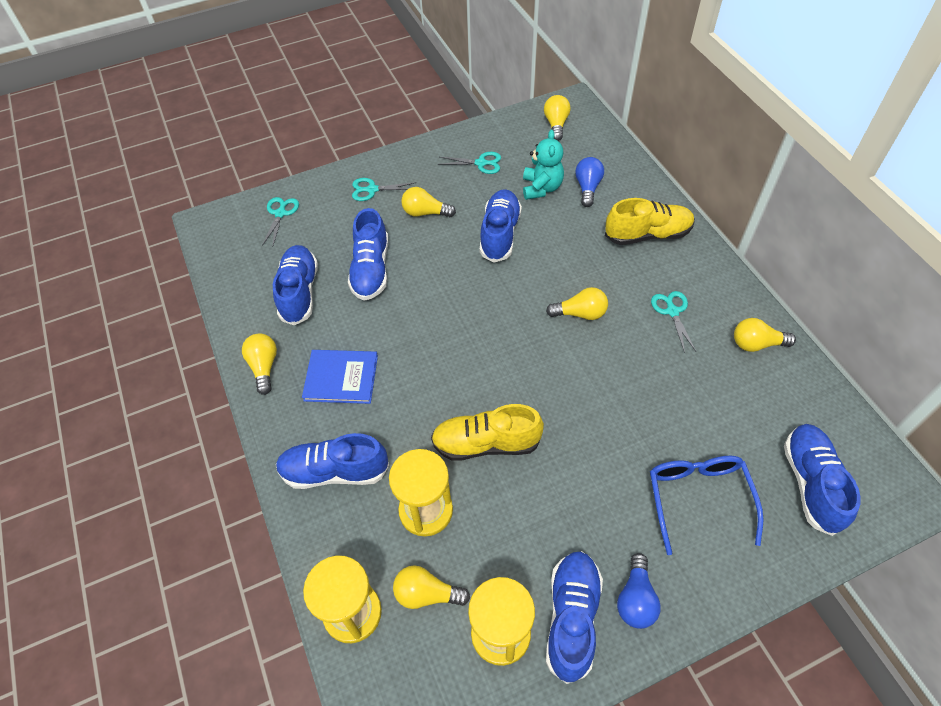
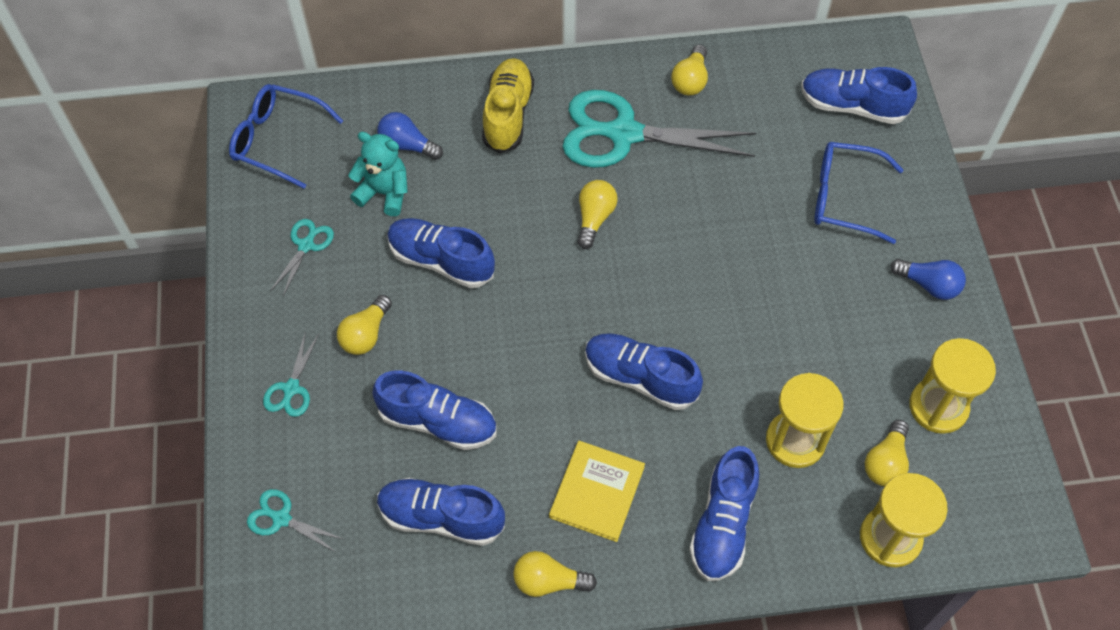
camera: 75 degrees left, 5 degrees up
(341, 378) = (597, 492): blue book -> yellow book
(486, 443) = (732, 361): yellow shoe -> none
(556, 124) = (277, 140): yellow light bulb -> blue glasses
(572, 618) = (935, 342): blue shoe -> blue shoe (640, 378)
(672, 311) = (624, 134): turquoise scissors -> turquoise scissors, size x2.25

